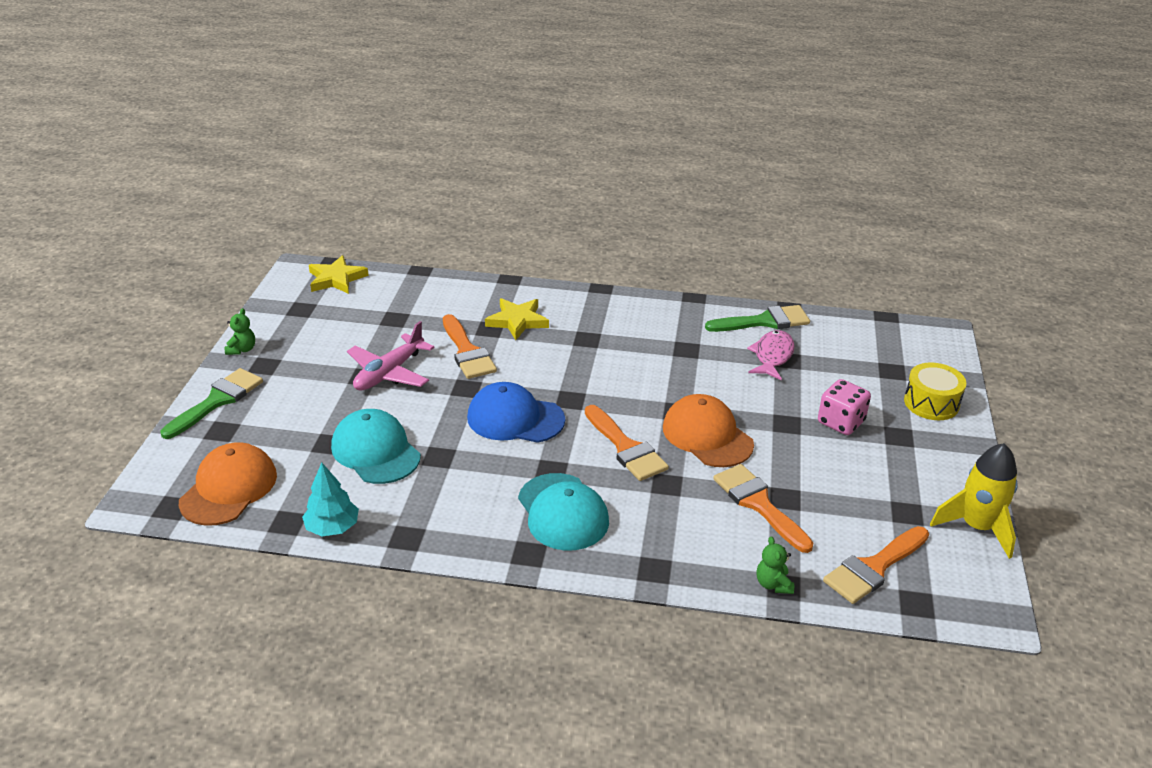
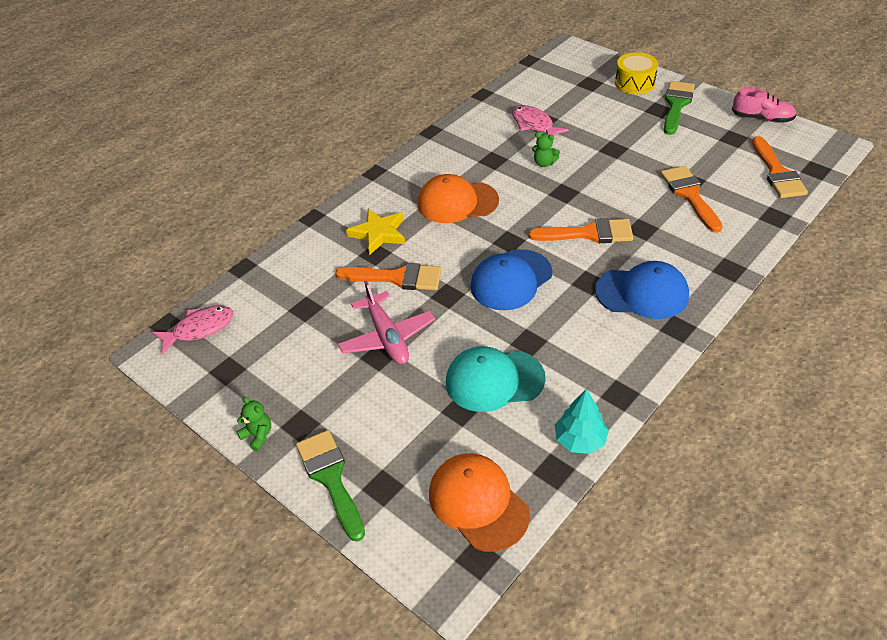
camera: 55 degrees left, 10 degrees up
(336, 279) = (199, 329): yellow star -> pink fish
(563, 512) = (642, 293): turquoise cap -> blue cap
(707, 436) = (602, 189): orange cap -> orange cap (457, 202)
(758, 504) = (689, 195): orange brush -> orange brush turned 75 degrees clockwise
(764, 321) = (490, 111): green brush -> green brush (676, 105)
(773, 584) = (771, 220): green teddy bear -> green teddy bear (544, 163)
(841, 422) = (628, 126): pink dice -> none
(977, 527) = (762, 118): yellow rocket -> pink shoe

